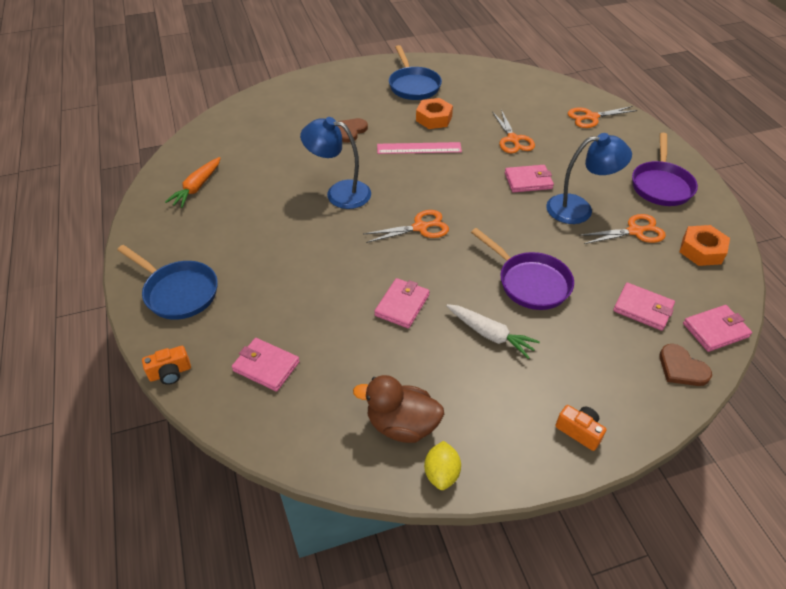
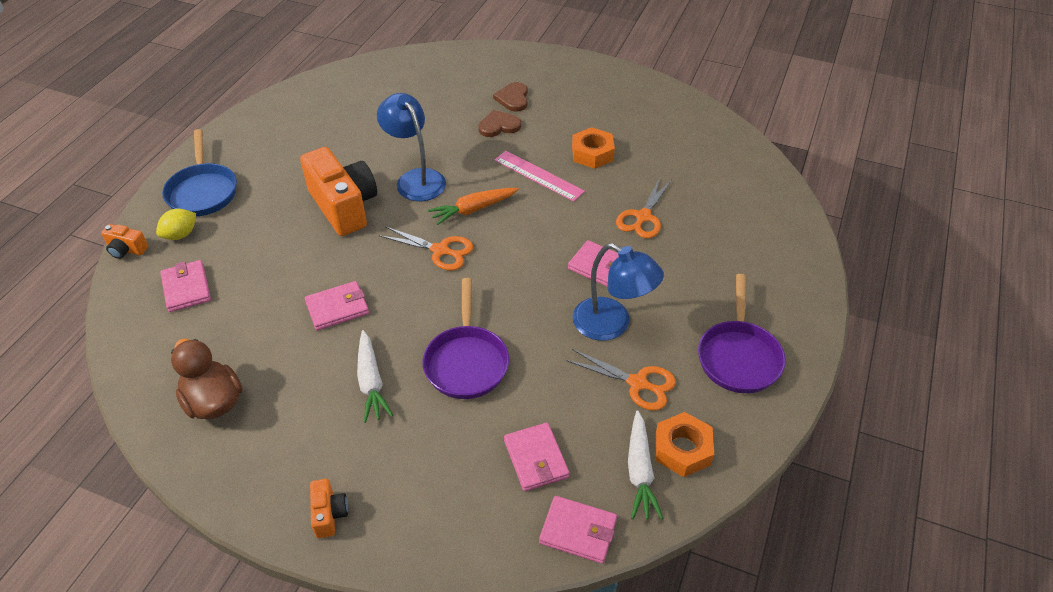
camera: 40 degrees right, 0 degrees up
(197, 187) = (316, 112): orange carrot -> orange carrot (473, 209)
(312, 238) = (344, 206): none -> orange camera
(413, 86) = (617, 110): blue pan -> none
(441, 473) = (191, 459): yellow lemon -> yellow lemon (180, 235)
(591, 117) = (765, 240): orange scissors -> none
(661, 185) = (738, 356): purple pan -> purple pan turned 45 degrees counterclockwise
(681, 368) = (493, 537): brown heart -> brown heart (513, 98)
(699, 276) = (640, 471): none -> white carrot

